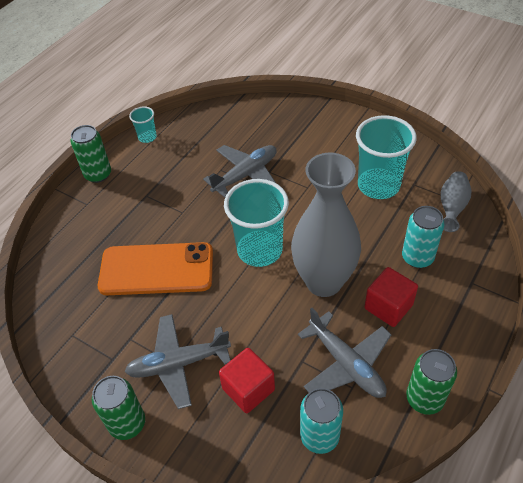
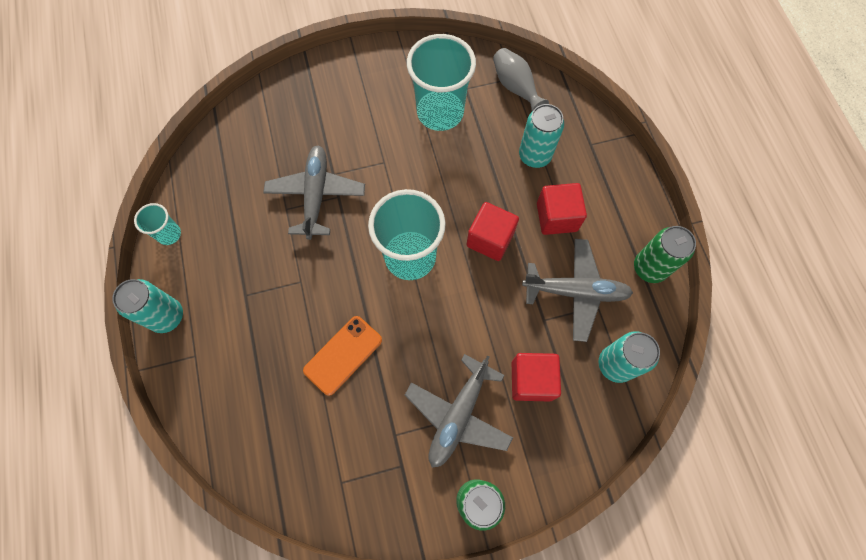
camera: 50 degrees left, 20 degrees up
(98, 174) = (167, 316): green can -> turquoise can
(156, 269) = (343, 355): orange phone -> orange phone, size x0.60
(324, 282) = (490, 239): grey vase -> red cube

